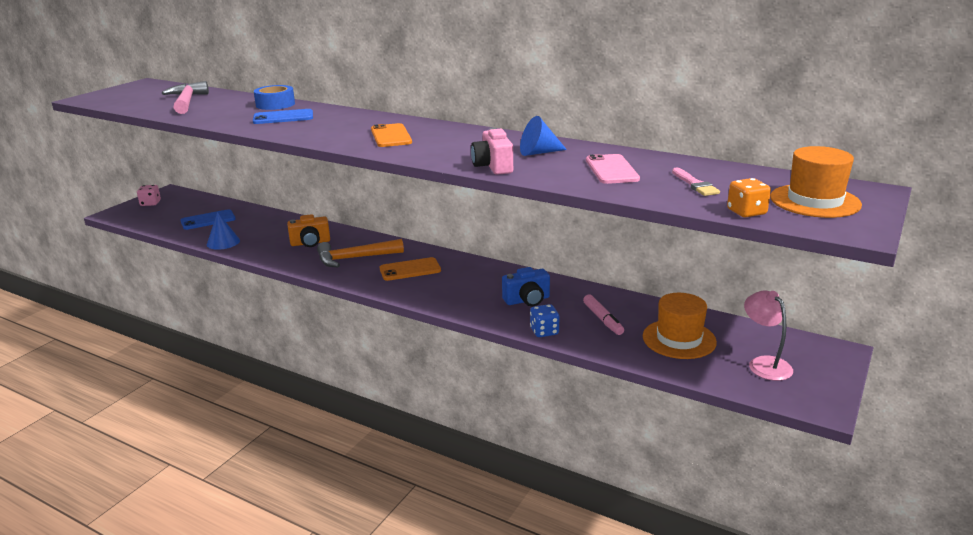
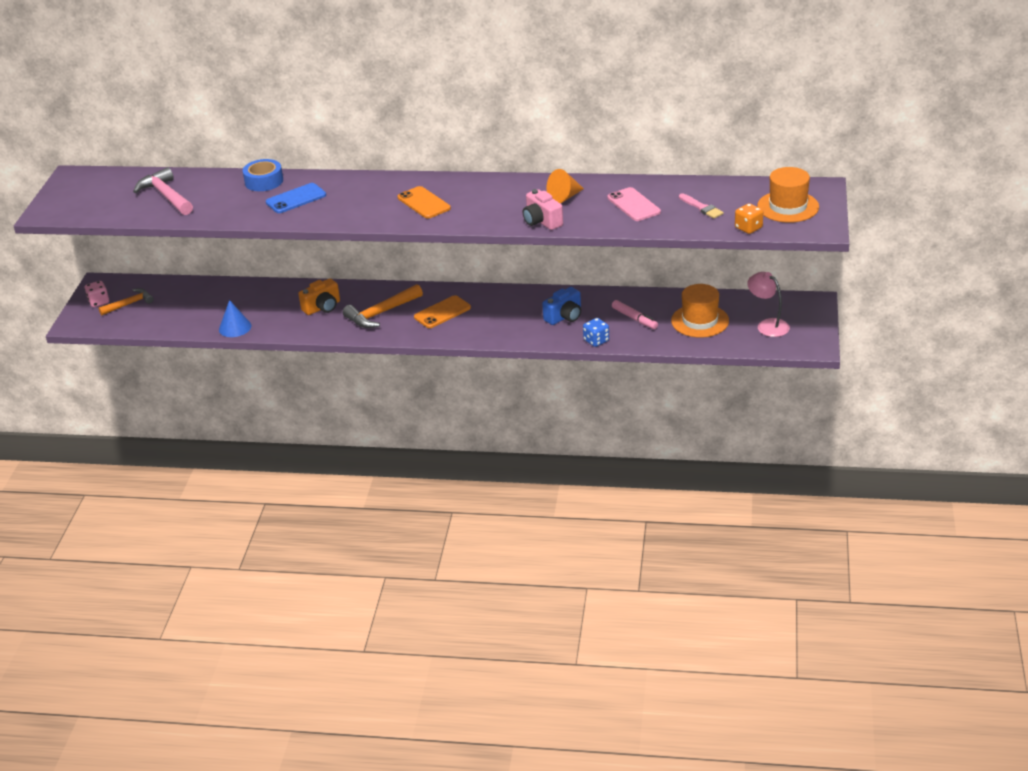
camera: 20 degrees left, 10 degrees up
(169, 209) = (129, 304): none -> orange hammer
(208, 220) = (188, 307): blue phone -> none
(538, 152) = (564, 197): blue cone -> orange cone

